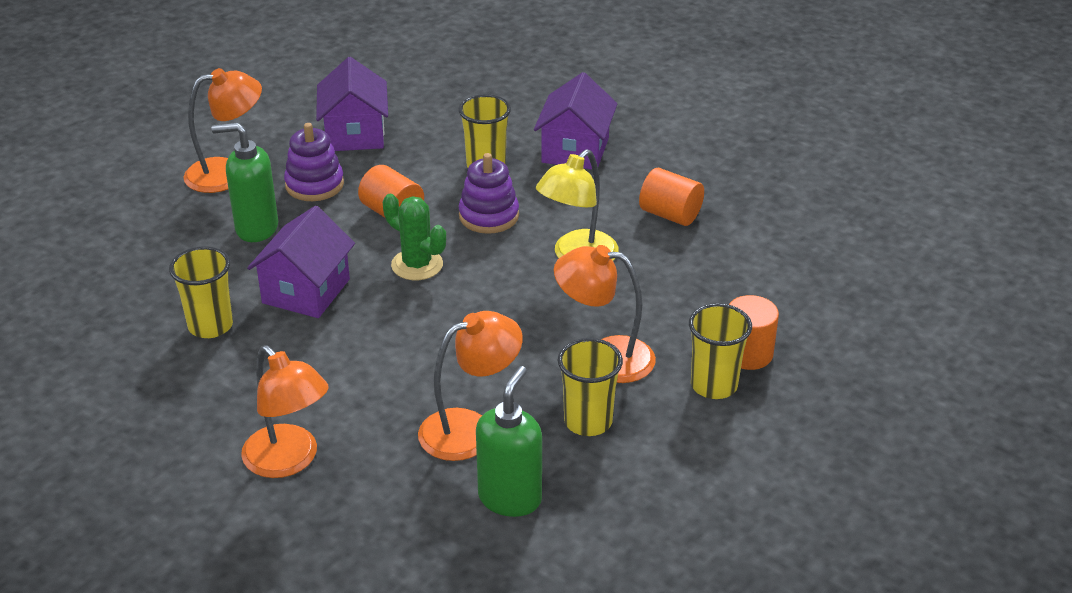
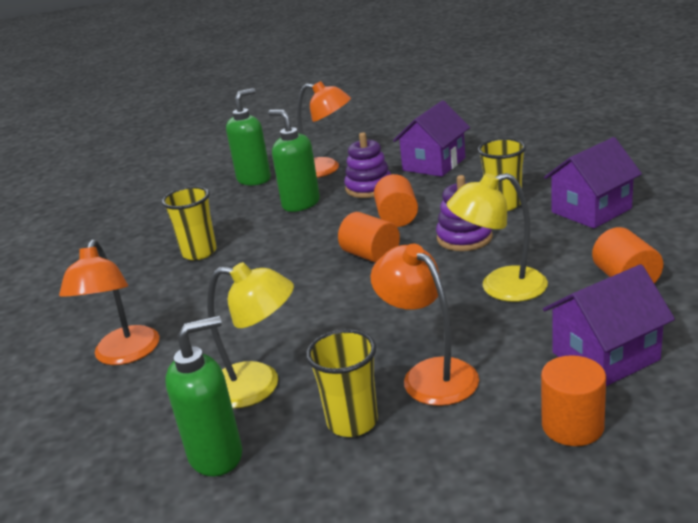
camera: 45 degrees right, 10 degrees down
(147, 212) = (254, 179): none -> green soap dispenser
(306, 291) = (279, 250): purple house -> purple house (605, 356)
(417, 265) = (371, 255): green cactus -> orange cylinder
(470, 429) = (259, 386): orange lamp -> yellow lamp
(714, 385) = (503, 441): yellow cup -> none

